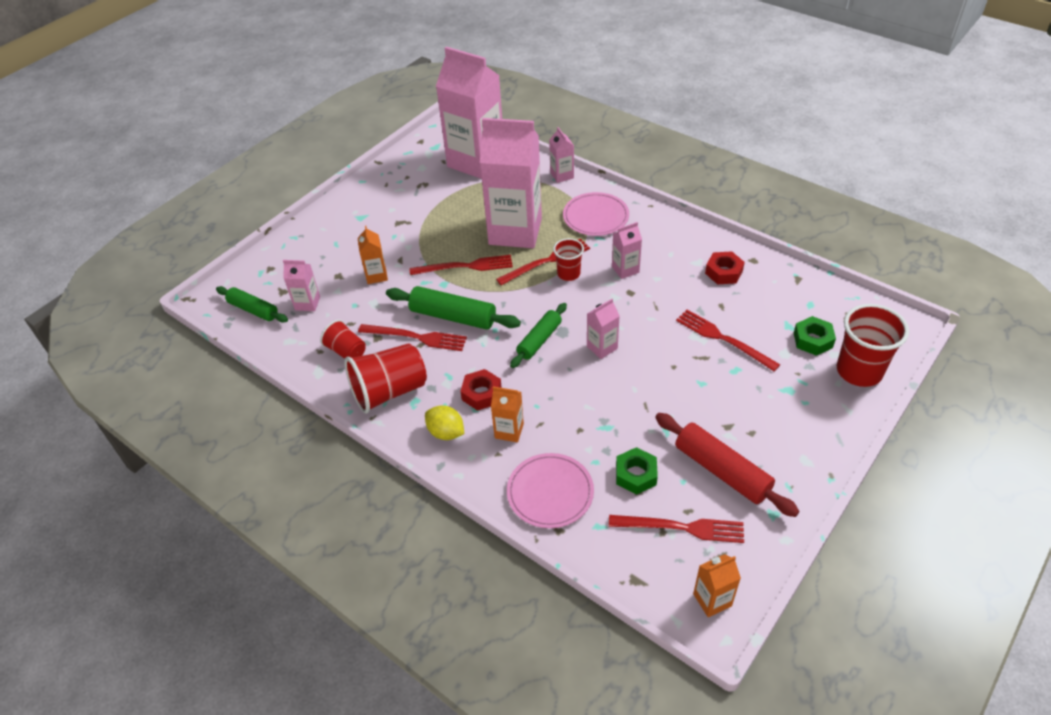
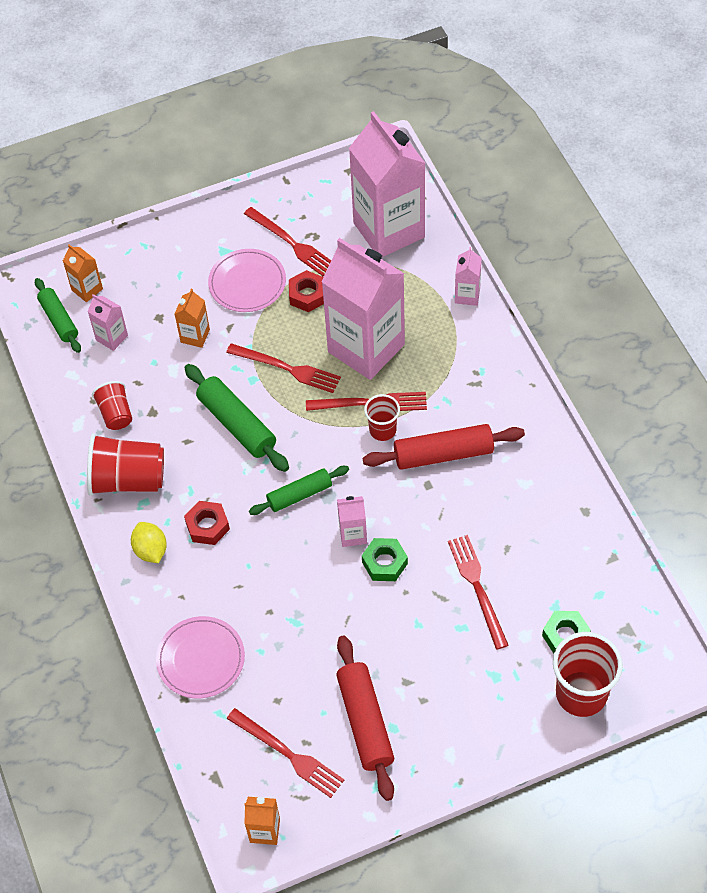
camera: 30 degrees right, 10 degrees up
(416, 337) = (188, 431): red fork -> red fork (291, 243)
(509, 431) = (206, 578): orange carton -> orange carton (87, 289)
(595, 217) = (463, 370): pink plate -> pink plate (247, 283)
(625, 269) = (443, 454): pink carton -> red rolling pin
(636, 474) = (286, 683): green nut -> green nut (385, 563)
(723, 272) = (541, 510): red nut -> red nut (307, 295)

